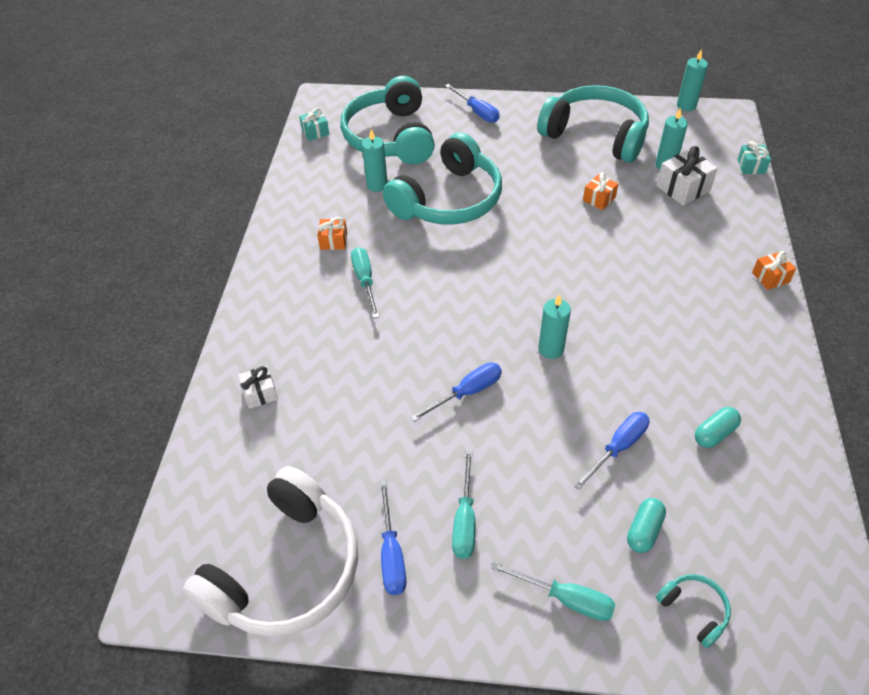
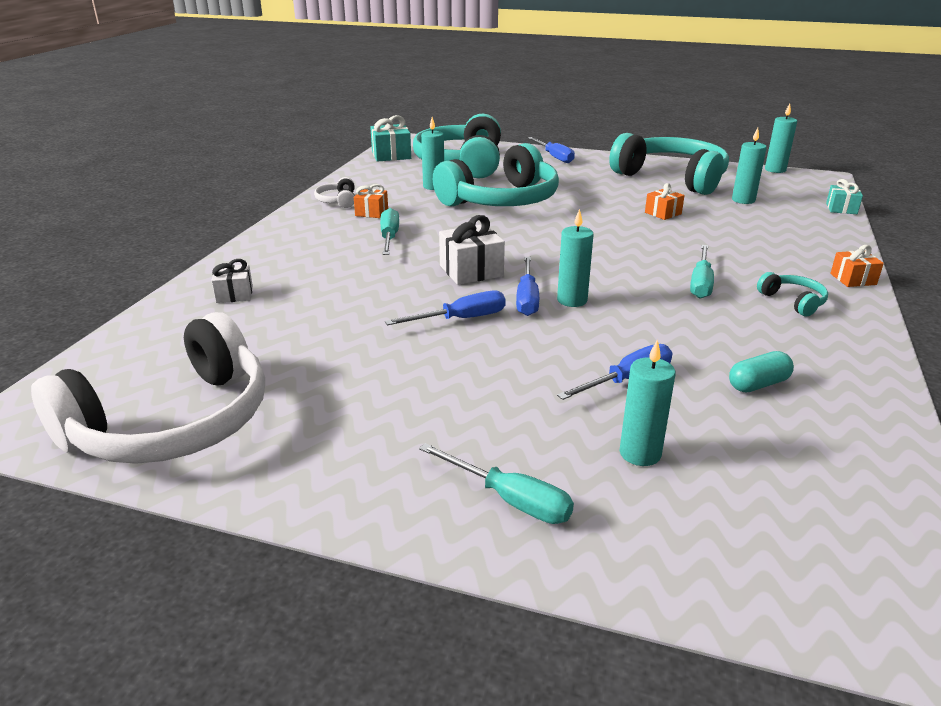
camera: 10 degrees right, 20 degrees down
(293, 225) = (338, 201): none -> white headphones
(315, 132) = (391, 155): turquoise gift -> turquoise gift, size x1.60
(391, 554) = (305, 428): blue screwdriver -> blue screwdriver (527, 299)
(465, 520) = (410, 413): turquoise screwdriver -> turquoise screwdriver (700, 283)
(644, 530) = (640, 453): turquoise capsule -> turquoise candle
(683, 188) = (759, 215): white gift -> white gift (471, 271)
(694, 610) = (690, 539): turquoise headphones -> turquoise headphones (793, 301)

